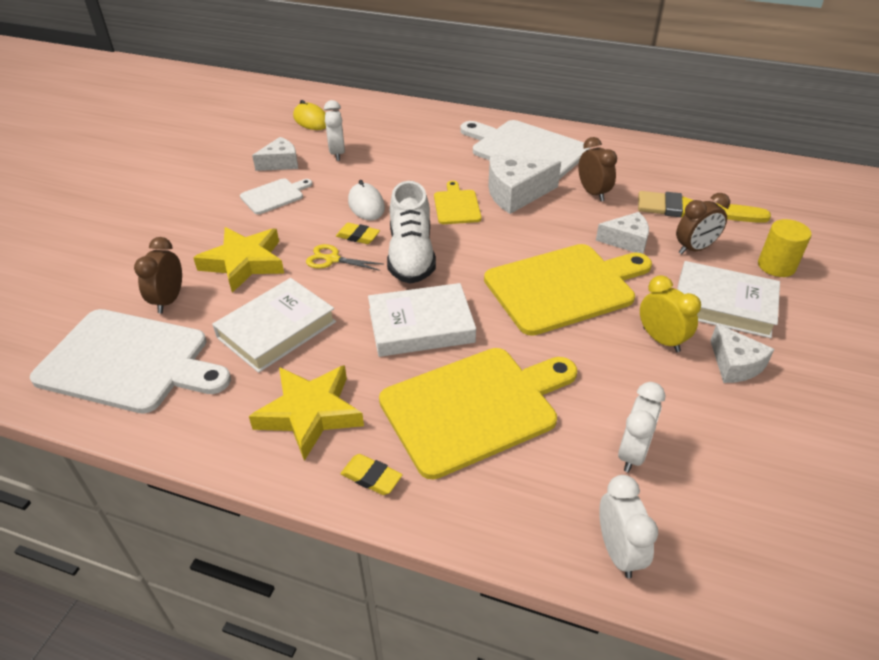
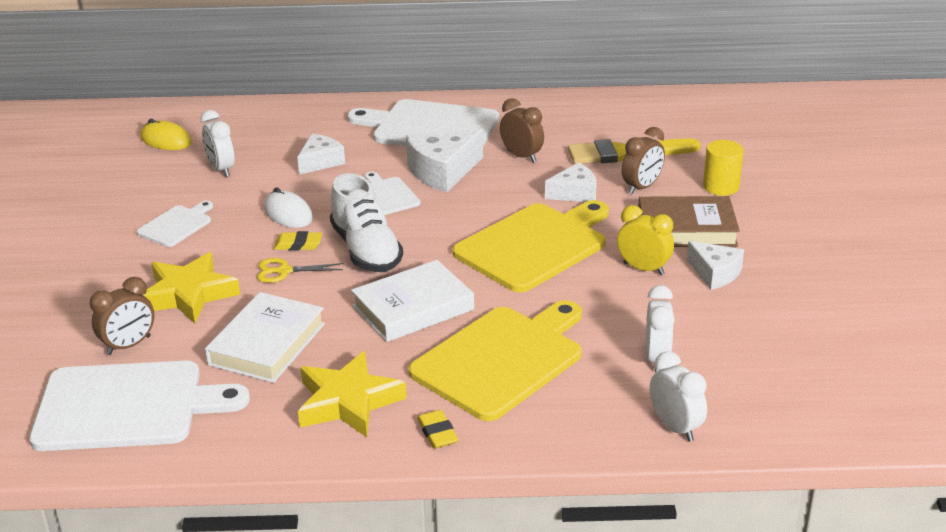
camera: 20 degrees left, 10 degrees down
(169, 300) = (129, 345): brown clock -> brown clock turned 120 degrees counterclockwise
(280, 163) = (160, 191): white cheese -> white cheese (320, 162)
(371, 477) = (437, 433): yellow eraser -> yellow eraser turned 60 degrees clockwise
(456, 205) = (387, 195): yellow cutting board -> white cutting board
(723, 305) = (686, 229): white book -> brown book

